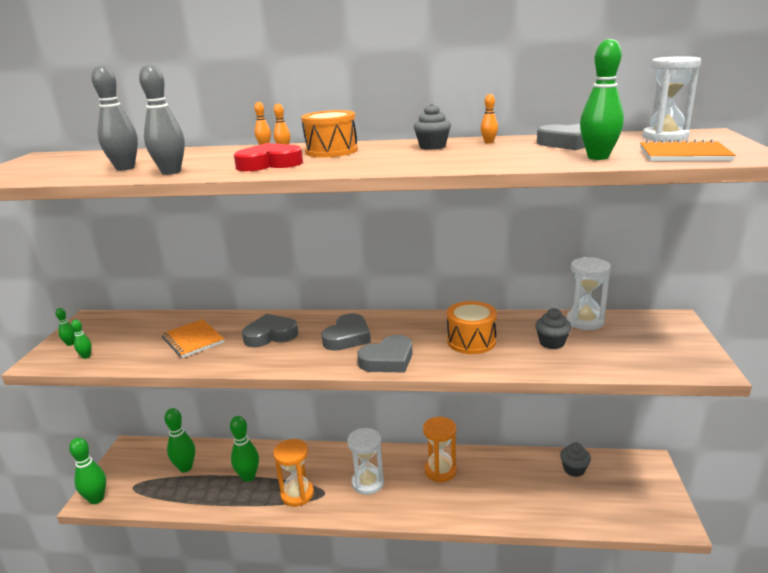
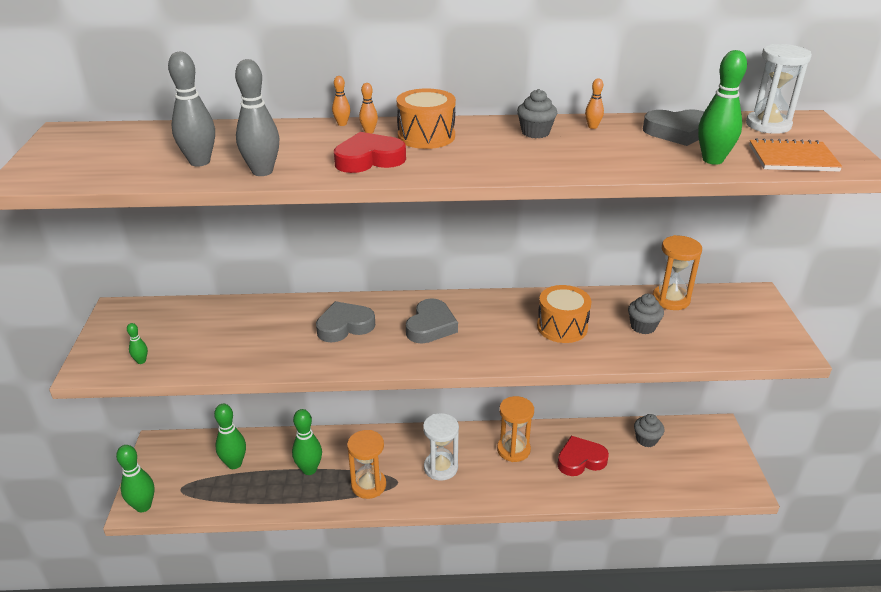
camera: 10 degrees left, 10 degrees up
(70, 344) = (113, 345): green bowling pin -> none
(193, 340) = (258, 335): orange notebook -> none
(388, 360) = (482, 353): grey heart -> none
(504, 484) = (580, 460): none -> red heart
(585, 321) = (670, 299): white hourglass -> orange hourglass

